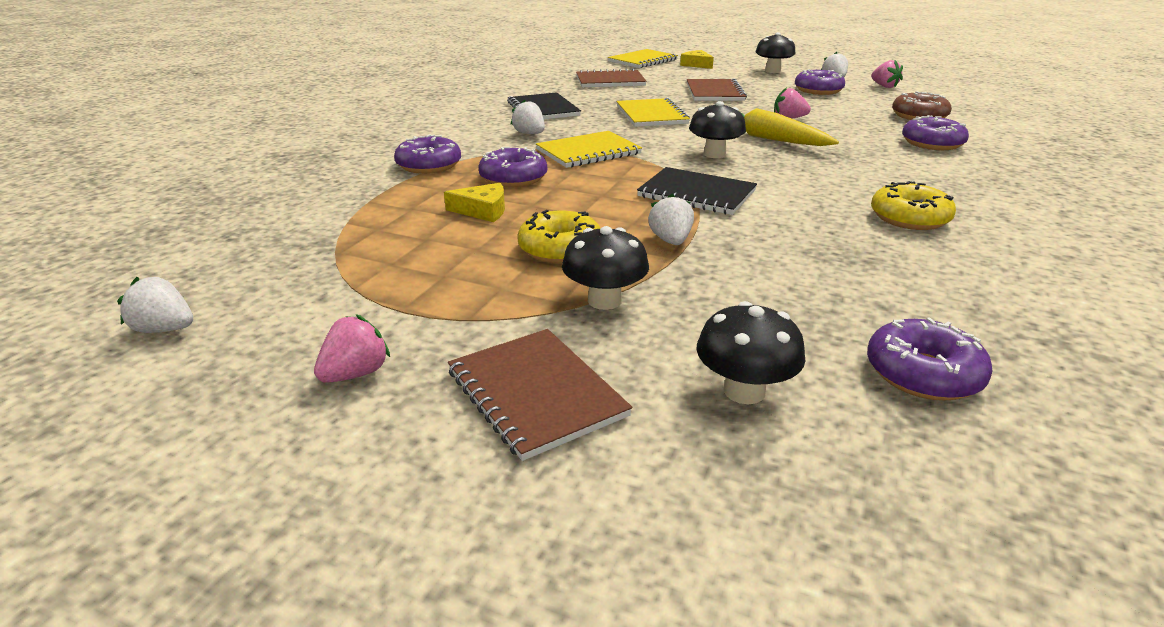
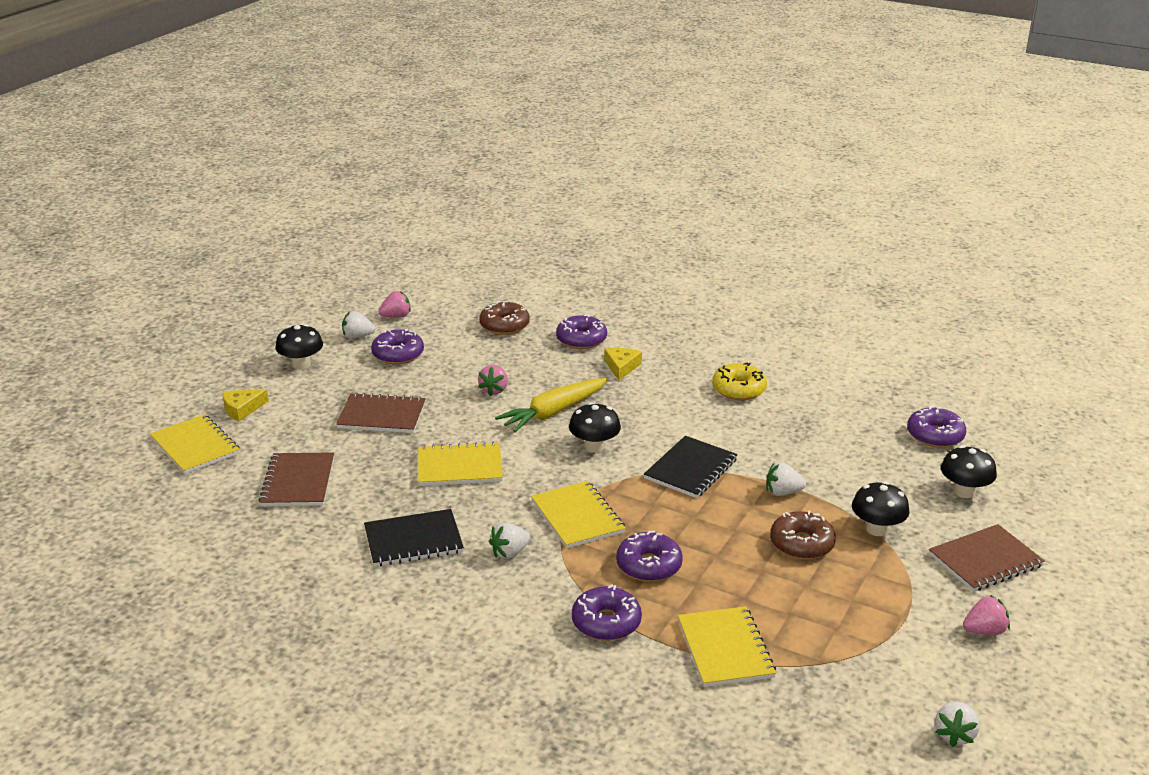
camera: 85 degrees left, 0 degrees up
(355, 374) = (984, 631): pink strawberry -> pink strawberry turned 120 degrees clockwise
(376, 209) = (725, 649): none -> yellow notebook
(483, 210) = (727, 583): yellow cheese -> yellow cheese (621, 367)
(560, 249) = (801, 544): yellow donut -> brown donut

